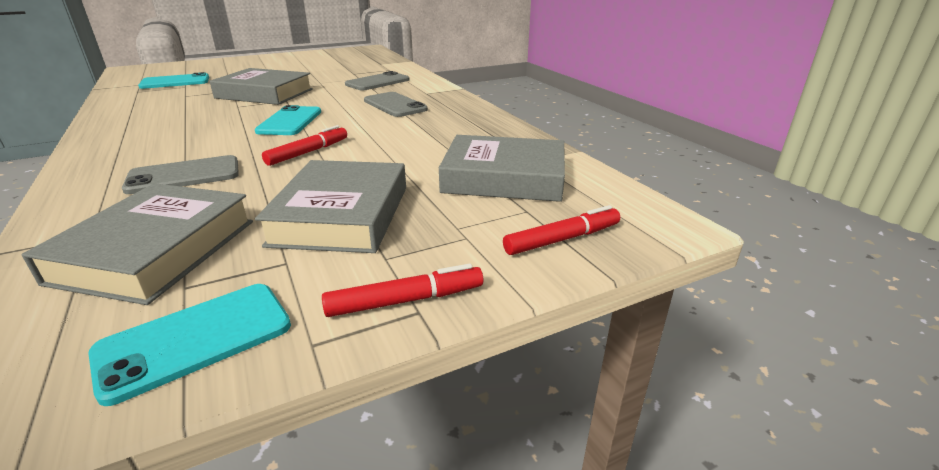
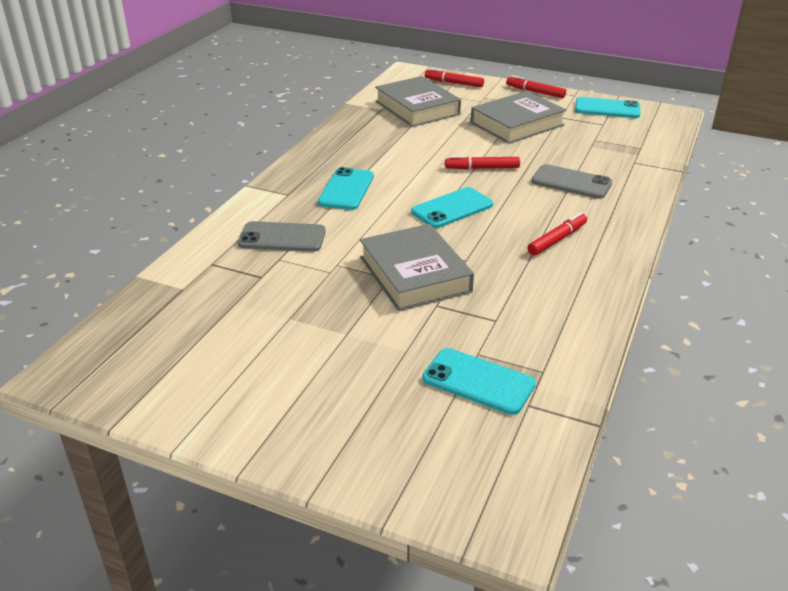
camera: 130 degrees left, 5 degrees up
(157, 250) = (607, 141): grey book -> none
(167, 133) = (557, 240): none -> red marker
(395, 105) = (346, 189): grey phone -> turquoise phone

